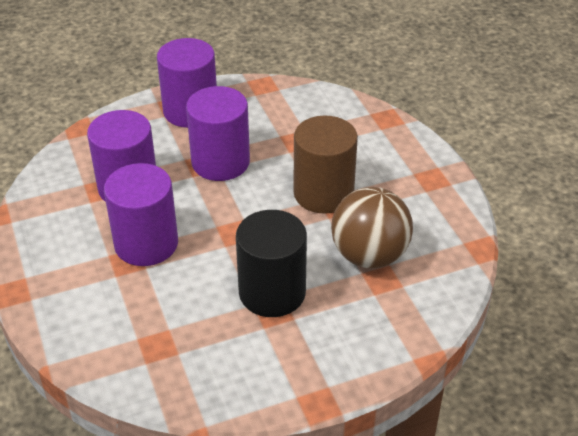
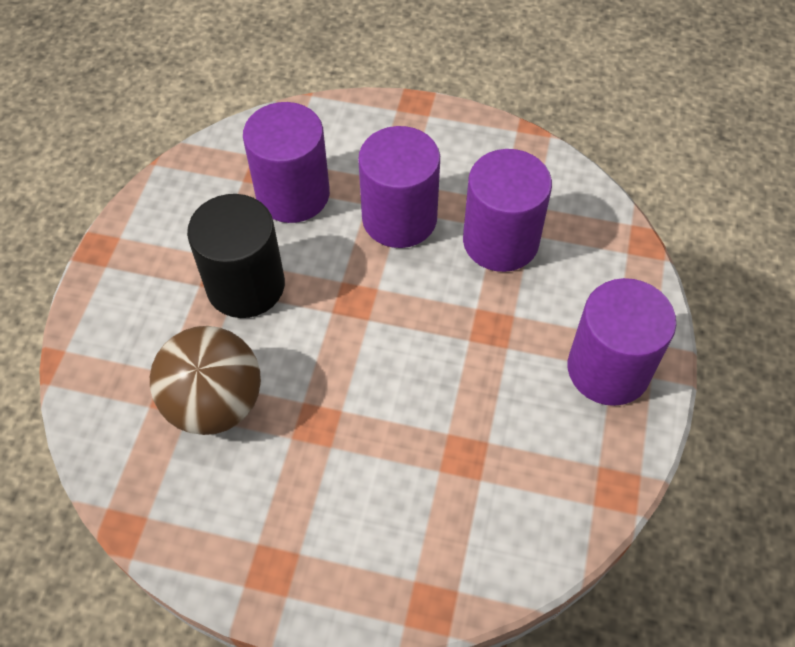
camera: 125 degrees right, 15 degrees up
(220, 162) = (481, 348): purple cylinder -> purple cylinder (293, 194)
(323, 193) = (345, 422): brown cylinder -> none

